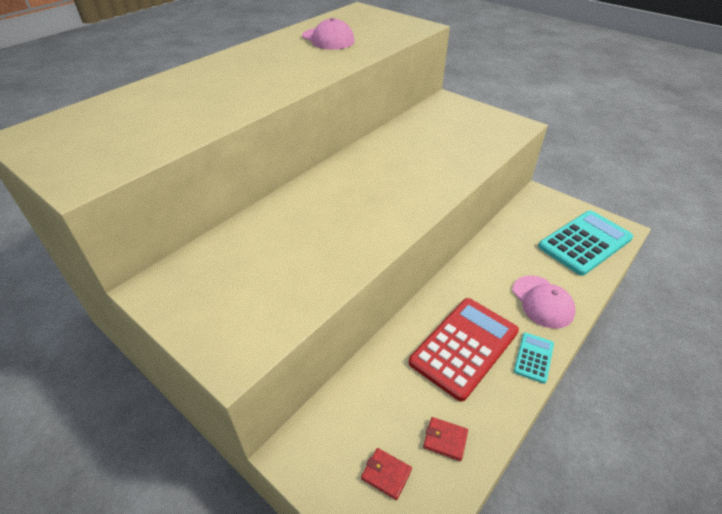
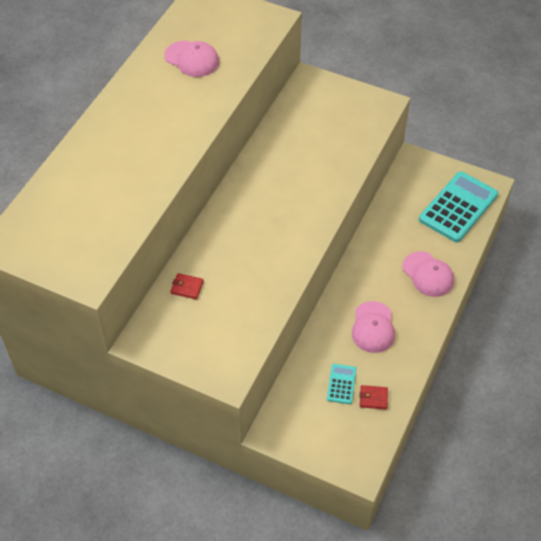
camera: 15 degrees left, 10 degrees up
(386, 474) = (339, 429): red wallet -> red wallet (187, 287)
(464, 347) = (373, 327): red calculator -> pink cap
(533, 357) = (426, 324): turquoise calculator -> turquoise calculator (341, 384)

